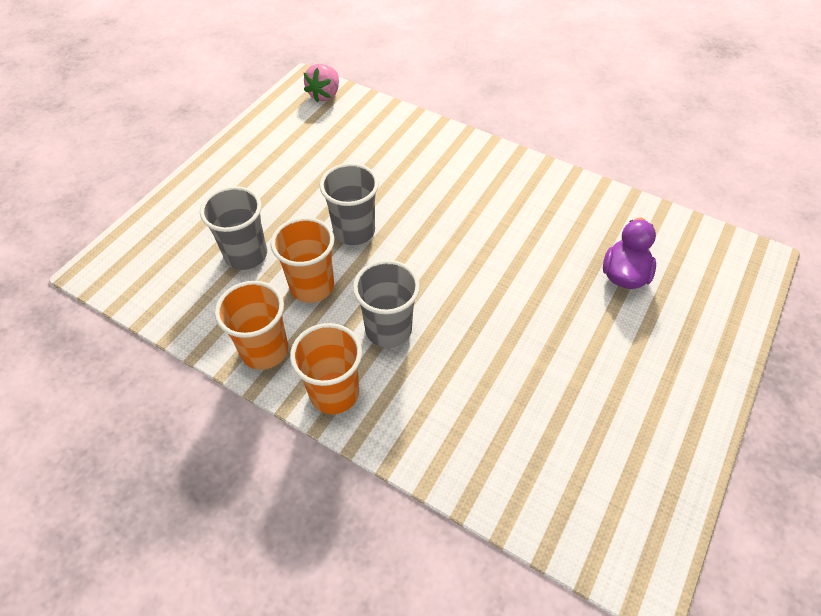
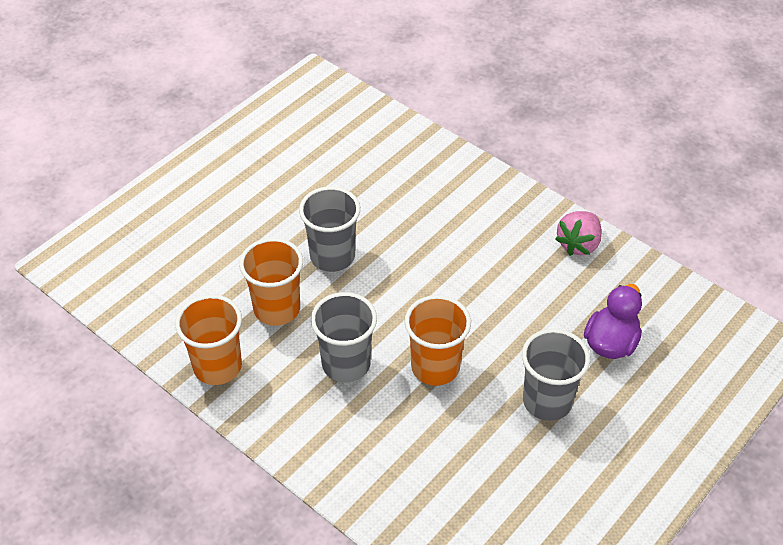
camera: 10 degrees right, 5 degrees down
(246, 255) = (215, 266): grey cup -> grey cup (547, 401)
(325, 95) = (332, 96): pink strawberry -> pink strawberry (578, 244)
(334, 393) = (278, 418): orange cup -> orange cup (435, 367)

